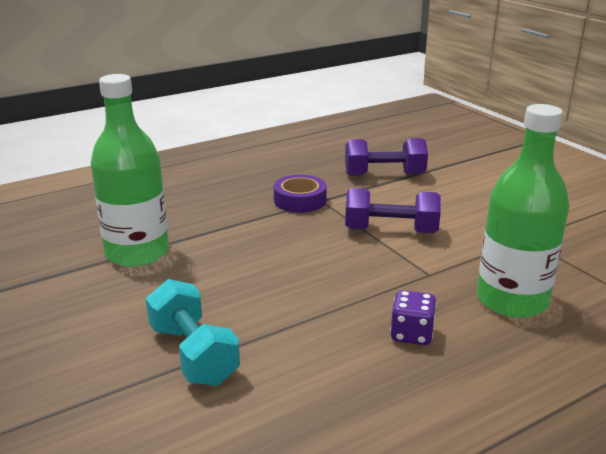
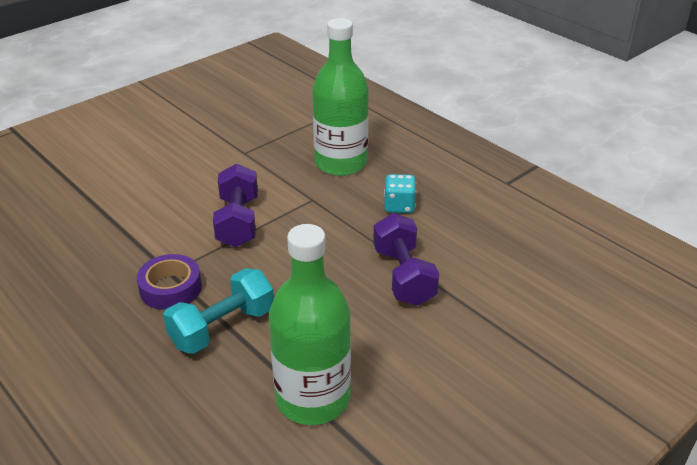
camera: 100 degrees left, 10 degrees up
(193, 354) = (467, 313): turquoise dumbbell -> turquoise dumbbell (222, 328)
(384, 175) = (102, 231): purple dumbbell -> purple dumbbell (403, 276)
(411, 334) = (399, 206): purple dice -> turquoise dice

